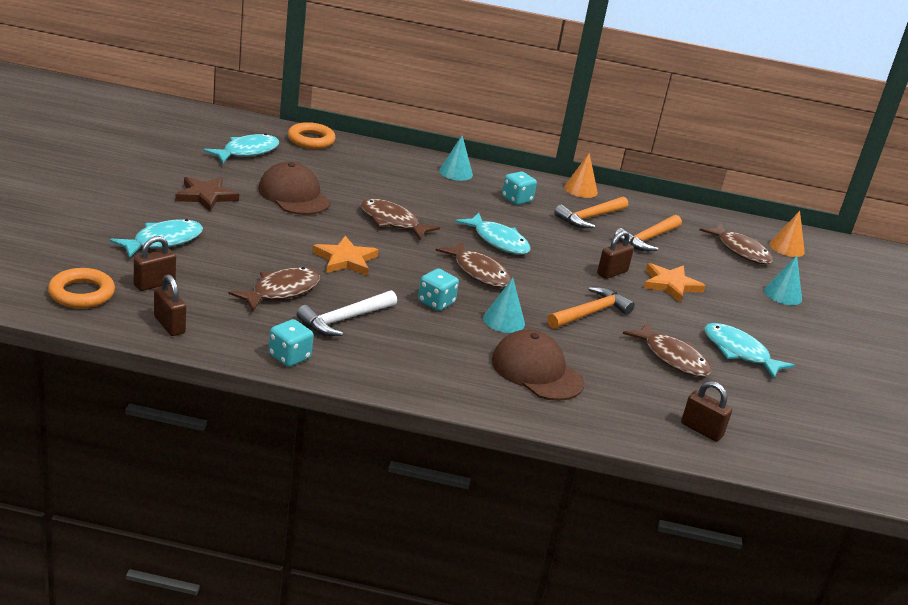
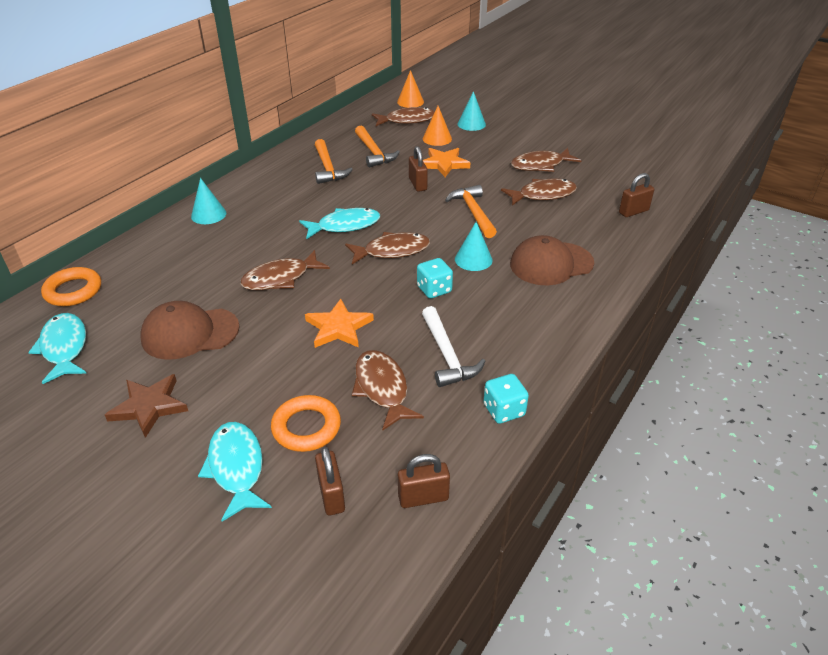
camera: 60 degrees left, 10 degrees up
(81, 293) = (328, 575): orange ring -> orange ring (306, 427)
(517, 199) = (278, 195): turquoise dice -> none
(580, 189) = (279, 158): orange cone -> orange cone (437, 138)
(739, 352) = (540, 165): turquoise fish -> brown fish

